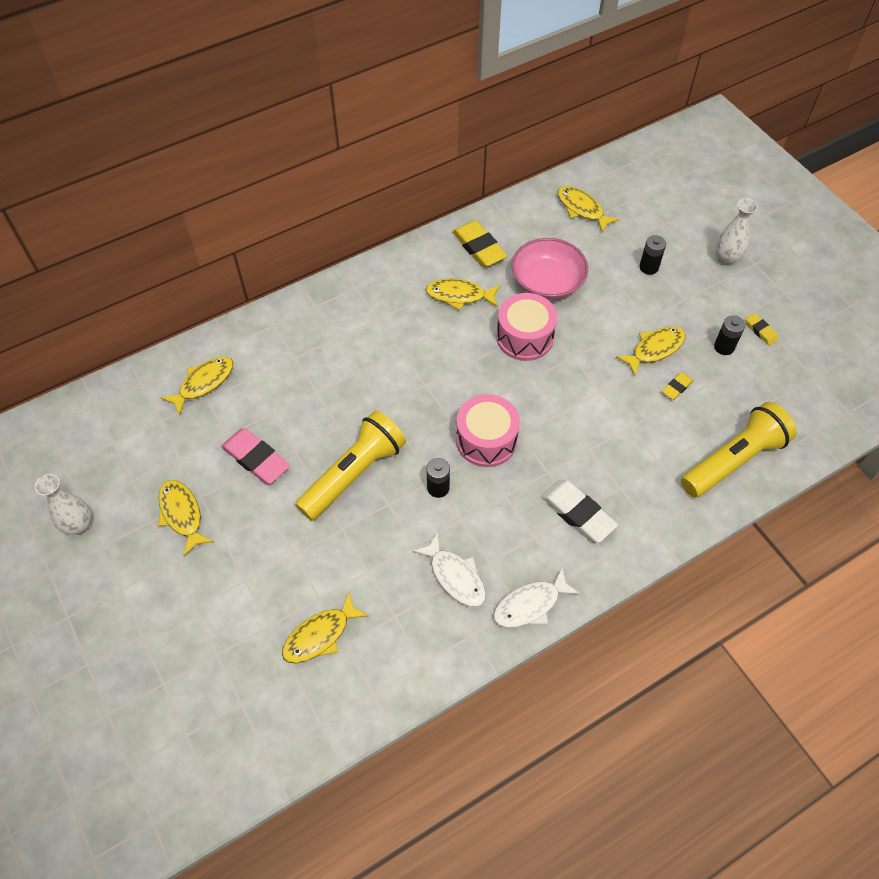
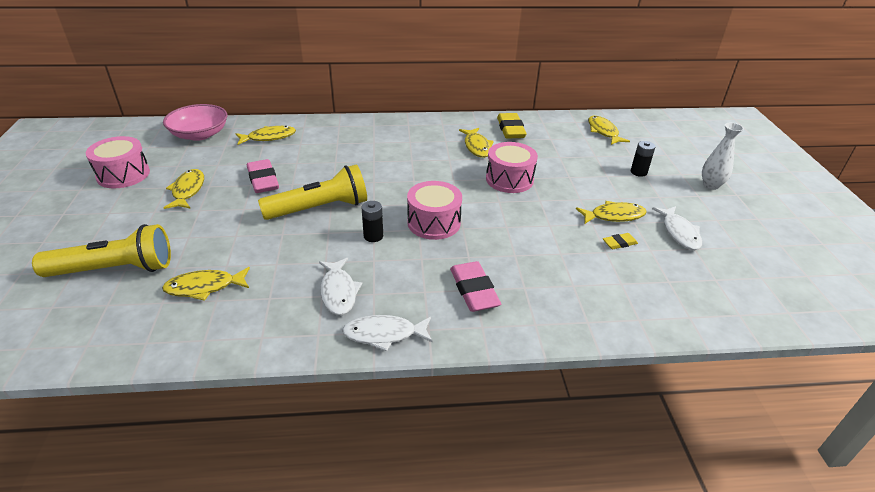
camera: 25 degrees right, 20 degrees down
(79, 525) = (123, 174): white vase -> pink drum
(459, 296) = (477, 147): yellow fish -> yellow fish turned 135 degrees counterclockwise
(547, 282) = (549, 158): pink bowl -> pink bowl (200, 134)
(577, 513) = (474, 290): white eraser -> pink eraser
(724, 347) = (679, 233): black battery -> white fish
(734, 460) = (646, 306): yellow flashlight -> yellow flashlight (115, 269)
(760, 331) = (720, 233): yellow eraser -> none

